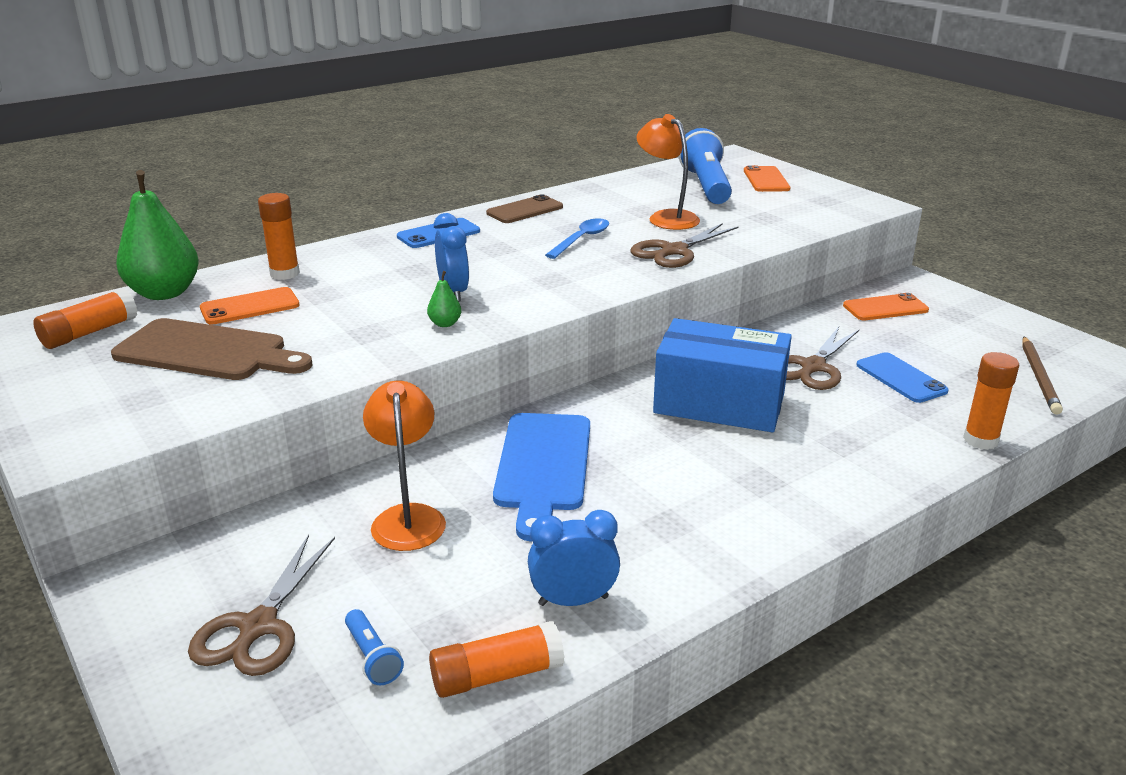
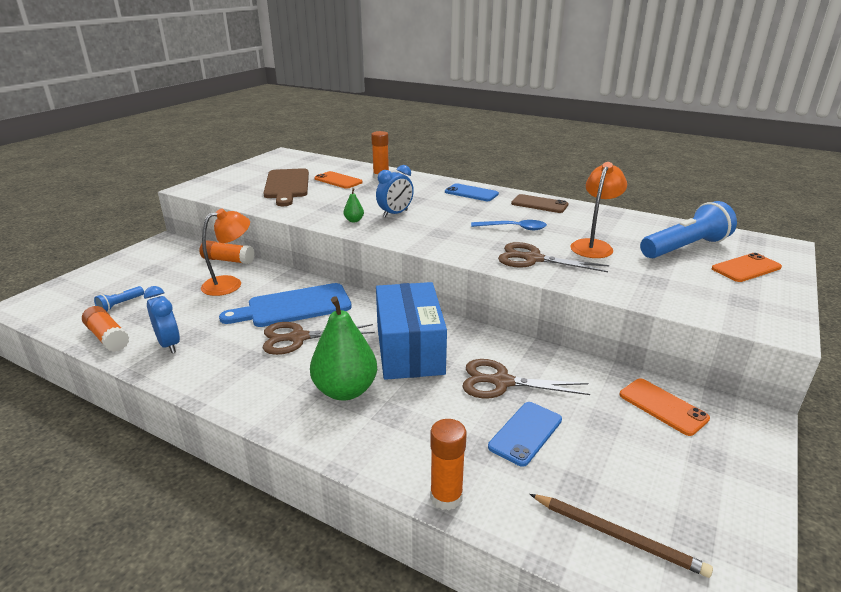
camera: 65 degrees right, 0 degrees up
(89, 333) = (291, 164): orange glue stick -> orange glue stick (228, 260)
(164, 293) = (338, 164): green pear -> green pear (345, 390)
(258, 626) = (139, 275): brown scissors -> brown scissors (298, 338)
(1039, 377) = (618, 536): brown pencil -> brown pencil turned 135 degrees counterclockwise

